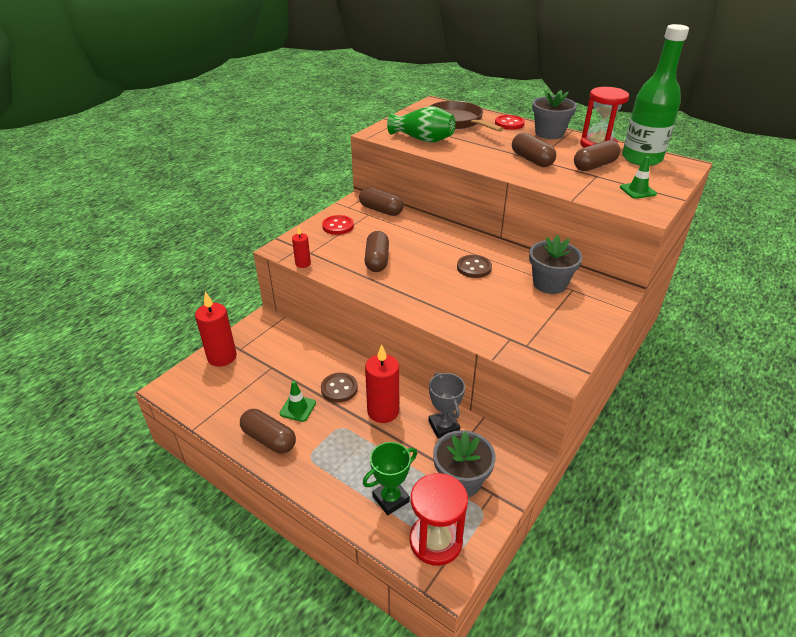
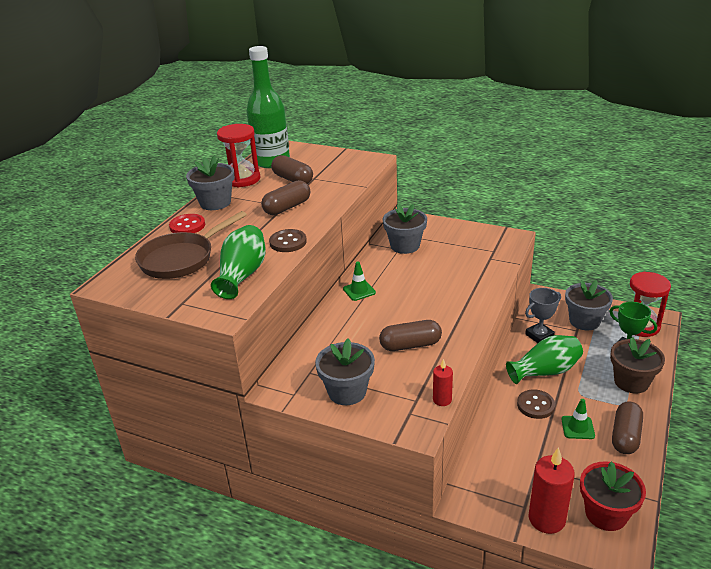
camera: 100 degrees left, 5 degrees down
(203, 391) = (606, 514): none -> red flower pot
(338, 226) = (347, 392): red button -> grey flower pot
(338, 479) = (631, 382): none -> brown flower pot
(381, 210) = (297, 363): brown capsule -> none
(383, 411) = (545, 371): red candle -> green vase
(474, 268) = (397, 284): brown button -> brown button (288, 242)
(637, 190) = (337, 163): green traffic cone -> green traffic cone (359, 291)

